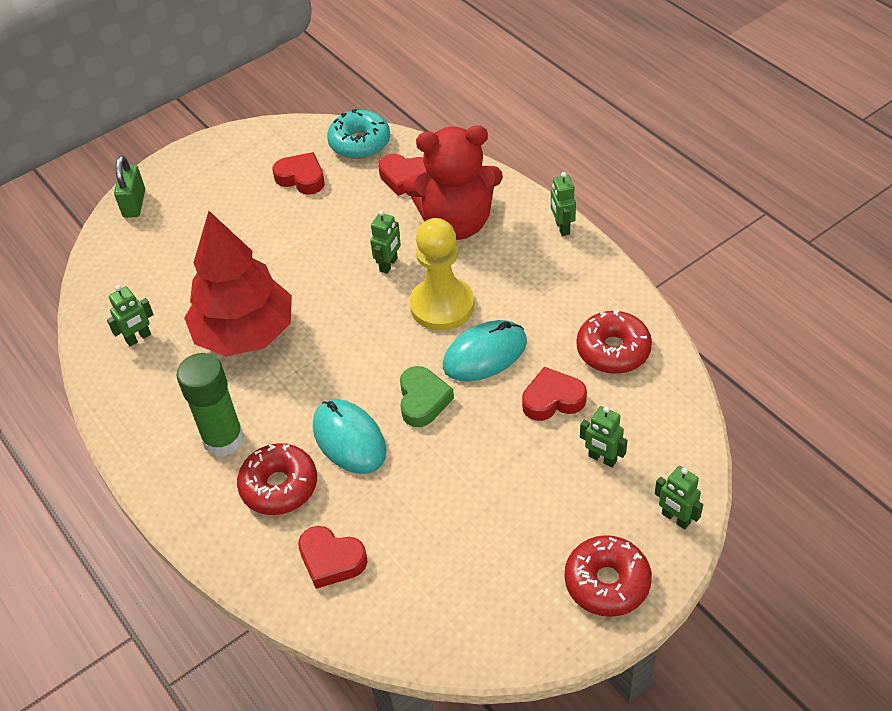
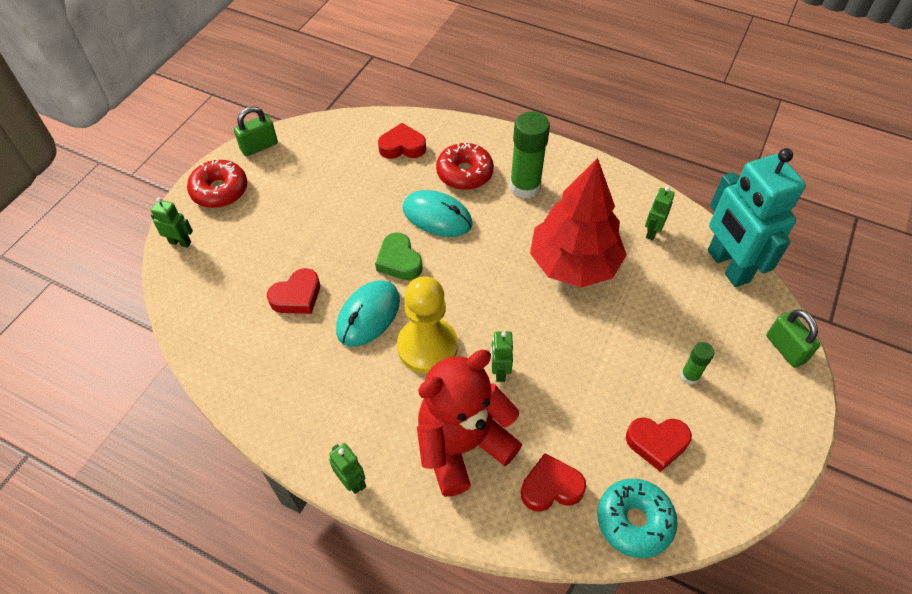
camera: 150 degrees right, 5 degrees up
(105, 281) = (727, 266): none -> turquoise robot
(232, 210) = (689, 376): none -> green glue stick
(529, 642) = (259, 146): none -> green padlock
(602, 459) = (244, 265): green robot -> none
(613, 350) = (259, 357): red donut -> none

